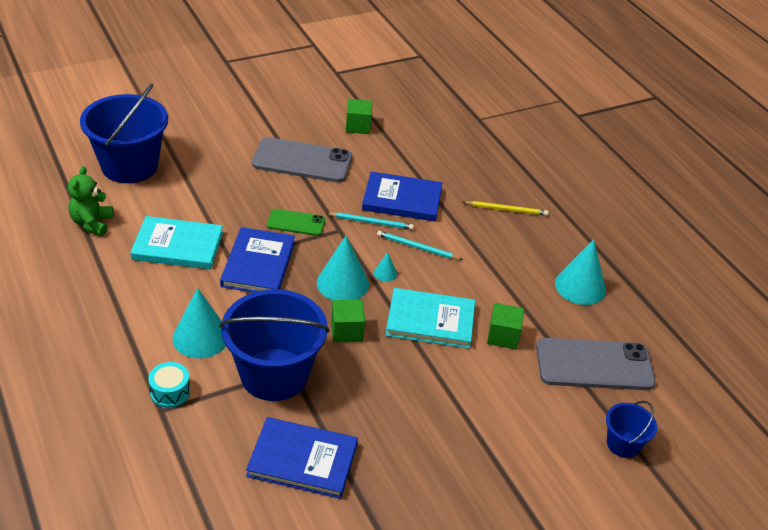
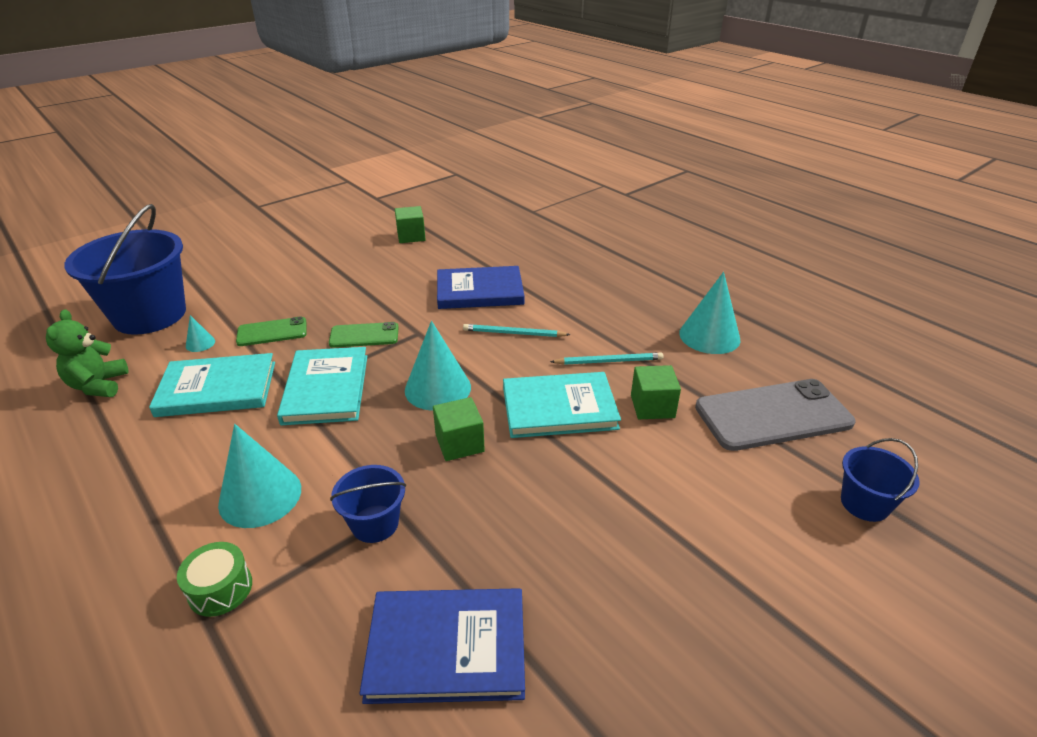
camera: 10 degrees left, 5 degrees down
(170, 392) = (220, 589): turquoise drum -> green drum
(224, 203) = (272, 332): none -> green phone
(258, 264) = (326, 388): blue book -> turquoise book
(274, 374) = (375, 523): blue bucket -> blue bucket, size x0.48
(302, 161) = (358, 275): grey phone -> none
(371, 222) = (452, 319): turquoise pencil -> turquoise pencil (609, 361)
(385, 273) = (486, 367): turquoise cone -> turquoise cone (200, 343)
(506, 210) = (595, 280): yellow pencil -> none

